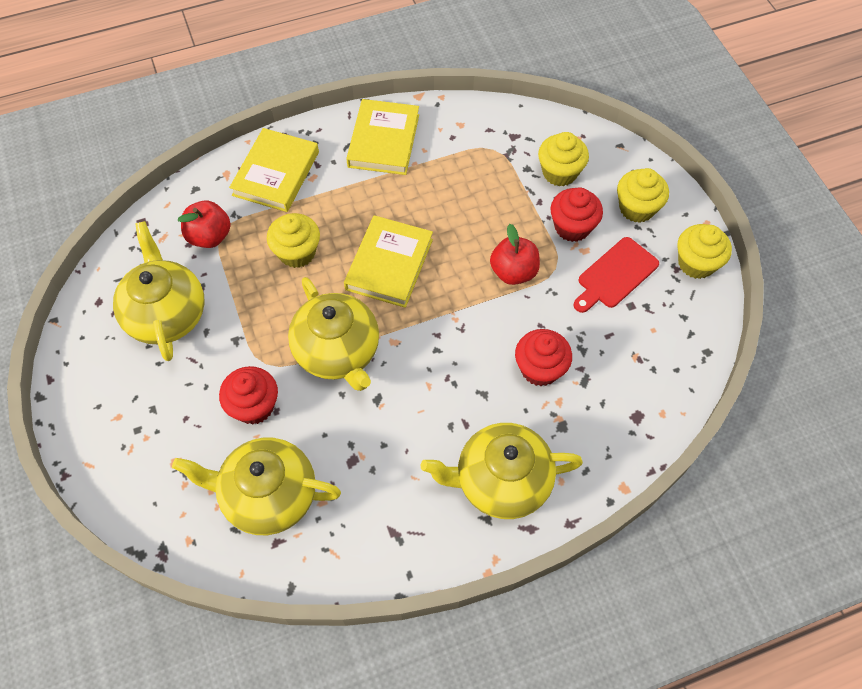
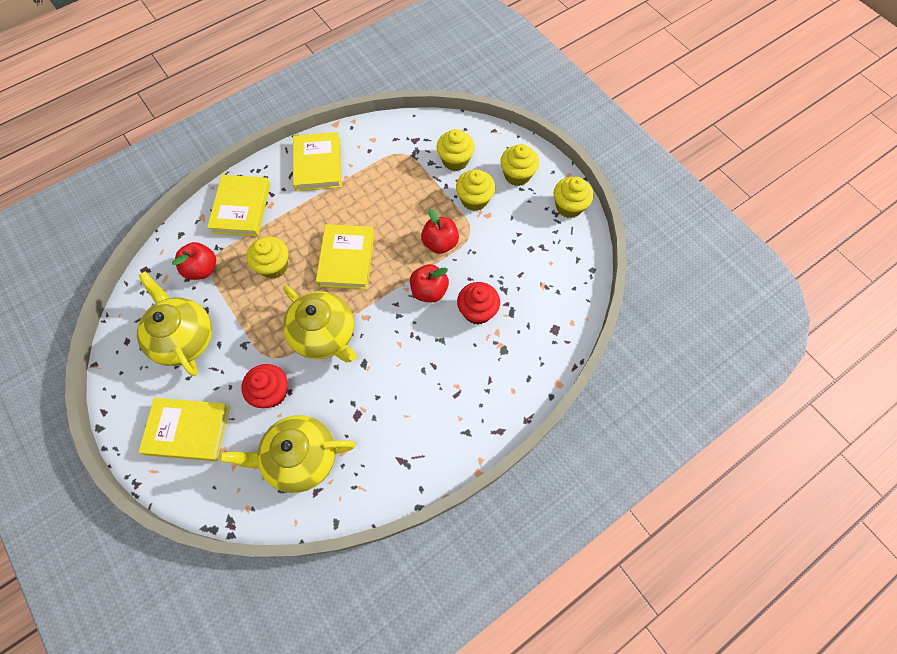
camera: 15 degrees left, 5 degrees up
(141, 426) = (187, 430): none -> yellow book
(484, 328) = (429, 291): none -> red apple
(501, 481) = (470, 402): yellow teapot -> none
(572, 227) = (474, 199): red cupcake -> yellow cupcake
(615, 275) = (514, 228): red cutting board -> none

